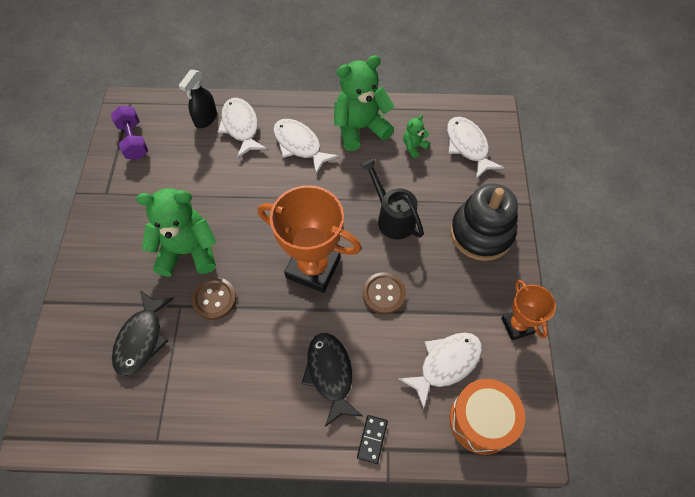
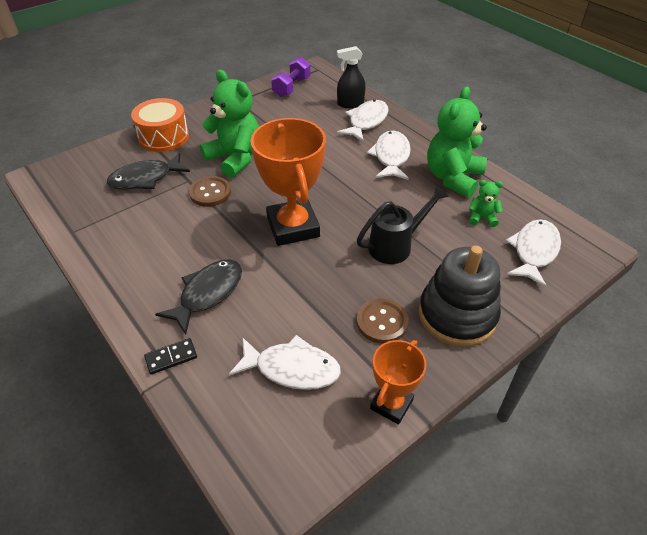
camera: 50 degrees right, 15 degrees down
(360, 128) = (453, 178): green teddy bear -> green teddy bear turned 90 degrees counterclockwise
(384, 294) = (316, 283): brown button -> brown button (382, 322)
(392, 218) = (395, 246): black watering can -> black watering can turned 45 degrees clockwise
(482, 420) = (259, 434): orange drum -> orange drum (163, 137)

